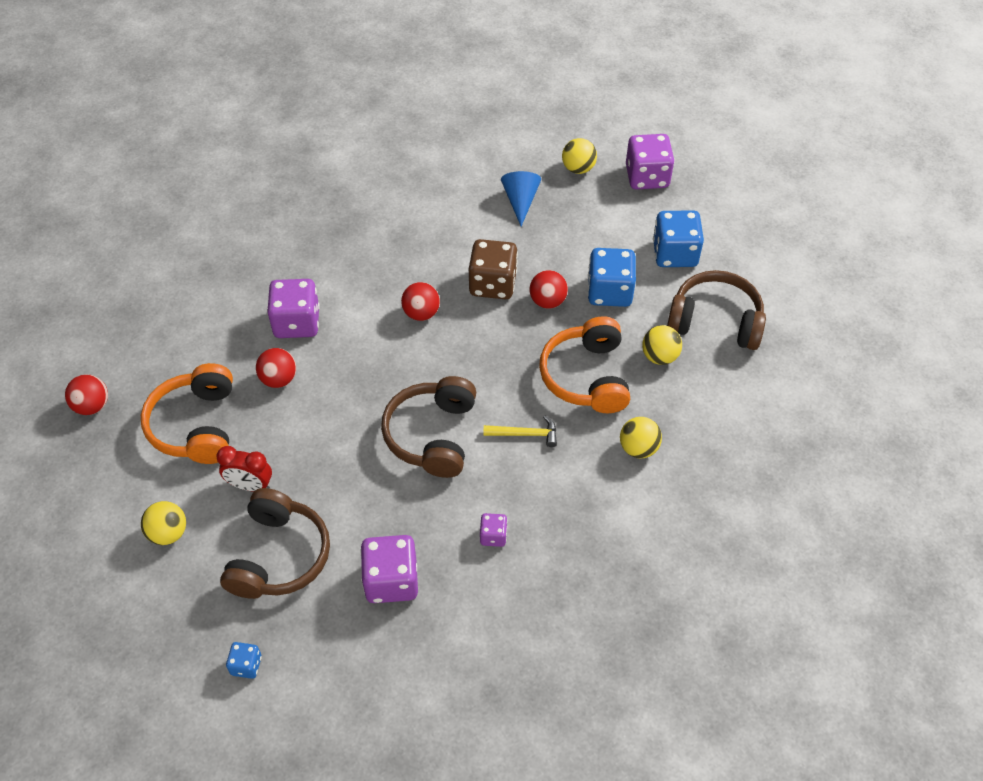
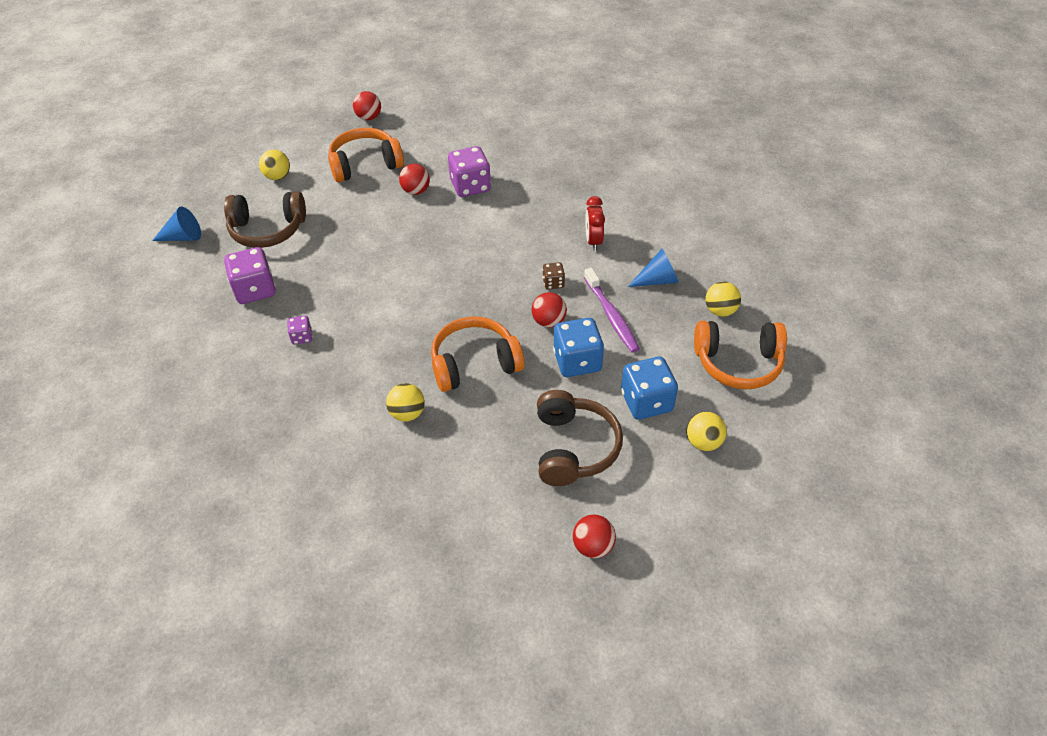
camera: 75 degrees right, 5 degrees down
(246, 665) = (183, 237): blue dice -> blue cone
(250, 485) = (321, 202): red clock -> red clock (593, 241)
(421, 313) = (505, 248): red ball -> red ball (593, 546)
(432, 435) = (387, 282): brown headphones -> none
(493, 284) = (553, 283): brown dice -> brown dice, size x0.51
(525, 434) = (402, 336): yellow hammer -> none
(557, 249) = (611, 316): none -> purple toothbrush
(647, 177) = (738, 363): purple dice -> orange headphones
(659, 356) = (514, 411): yellow ball -> yellow ball (703, 442)

